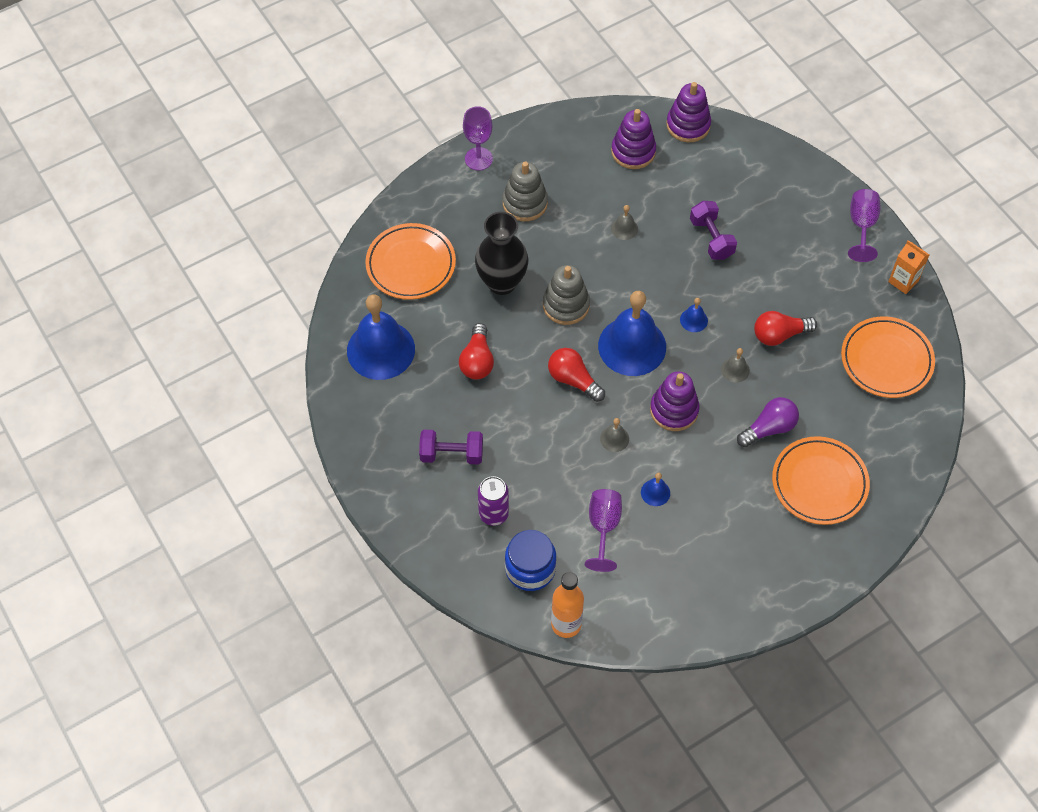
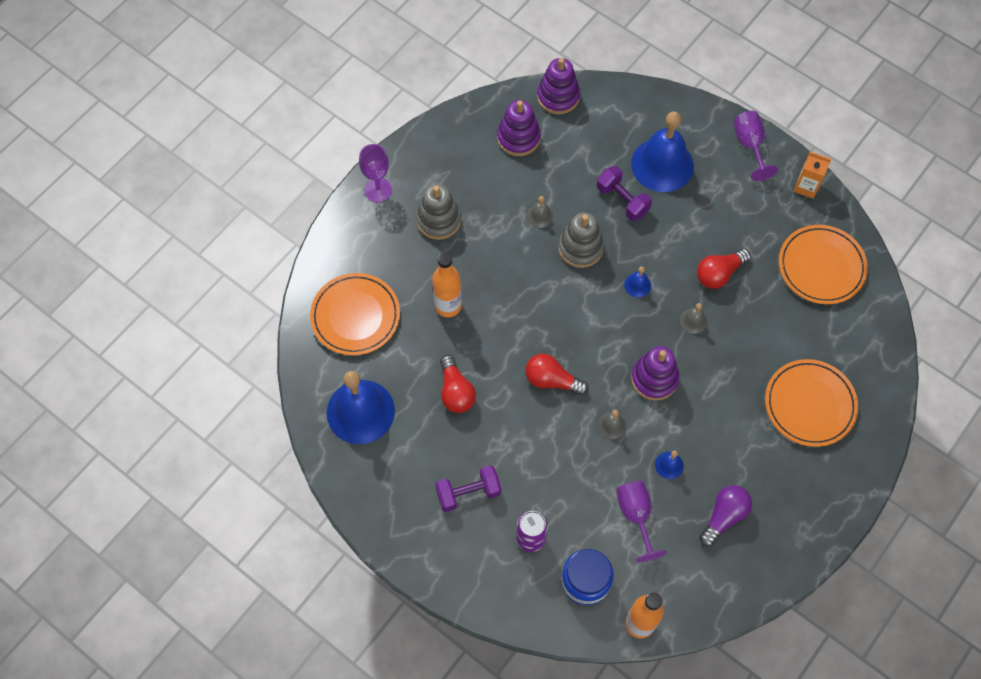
camera: 20 degrees left, 5 degrees up
(502, 282) = (448, 306): black vase -> orange bottle
(566, 305) = (516, 309): grey stacking toy -> grey stacking toy (580, 248)
(632, 346) = (592, 329): blue bell -> blue bell (662, 164)
(769, 428) = (745, 367): purple light bulb -> purple light bulb (724, 516)

